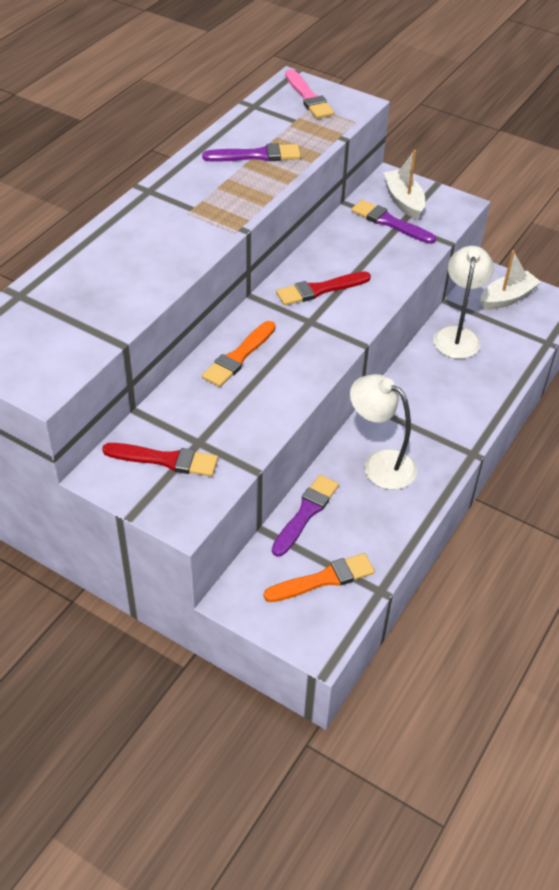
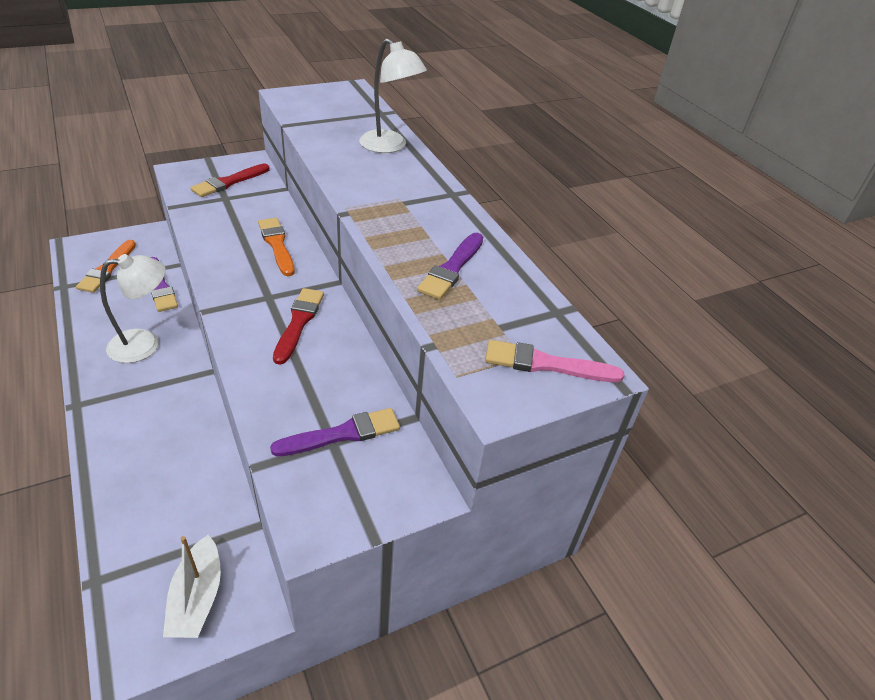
camera: 120 degrees right, 5 degrees down
(404, 201) = (369, 474): white boat -> none
(457, 335) = (201, 496): white lamp -> white lamp (390, 146)

